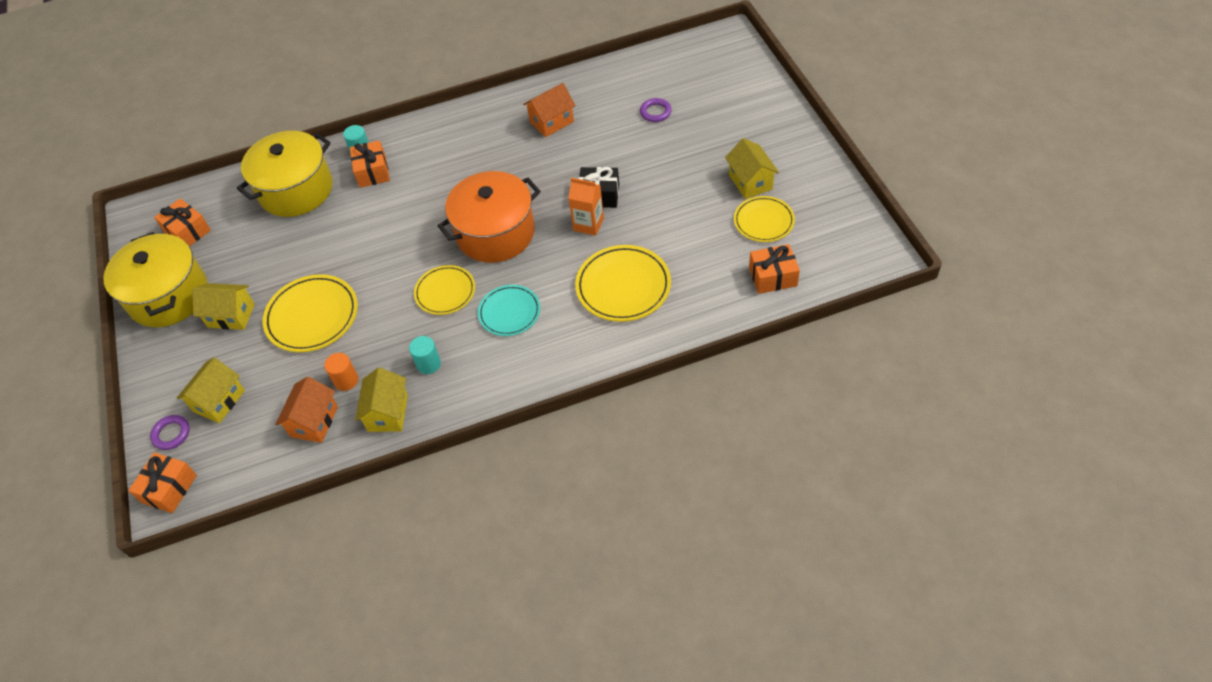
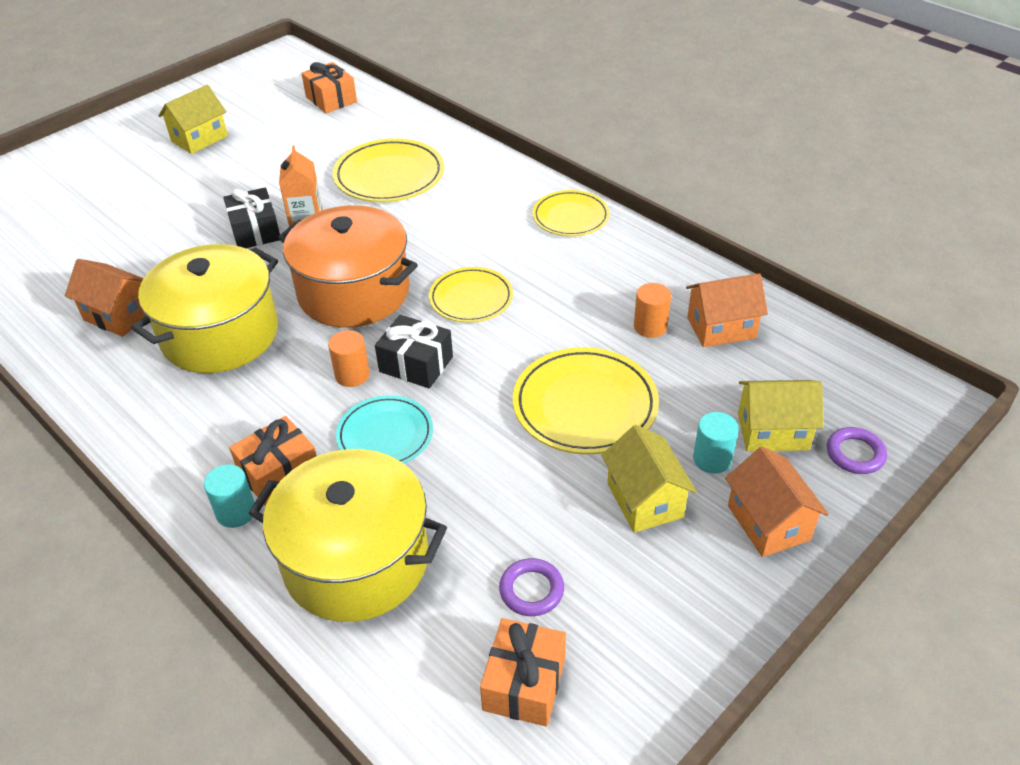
camera: 120 degrees left, 10 degrees down
(169, 296) = (668, 614): yellow pot -> yellow pot (220, 334)
(169, 489) = (912, 410): orange gift -> none
(172, 364) = (768, 523): none -> orange house
(388, 413) = (662, 275): yellow house -> none
(407, 247) = (416, 364): none -> black gift
(421, 216) = (352, 375): none -> orange cylinder
(428, 364) = (579, 271): turquoise cylinder -> turquoise cylinder (712, 459)
(509, 312) = (470, 238): turquoise plate -> turquoise plate (385, 435)
(655, 112) = (85, 231): purple ring -> purple ring (531, 590)
(763, 221) = (257, 119): yellow plate -> yellow plate (570, 217)

